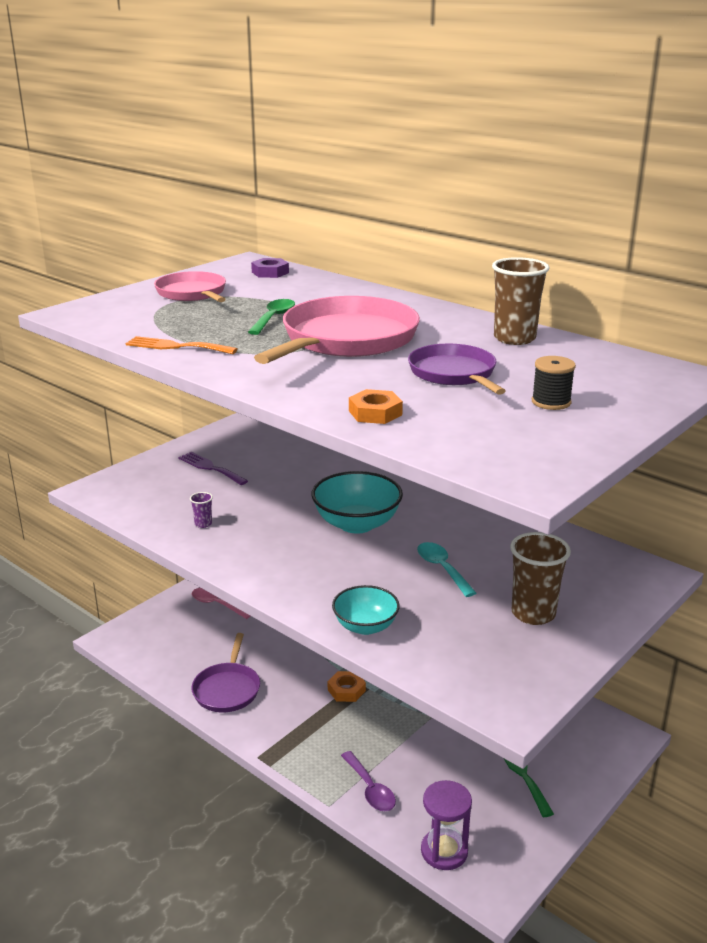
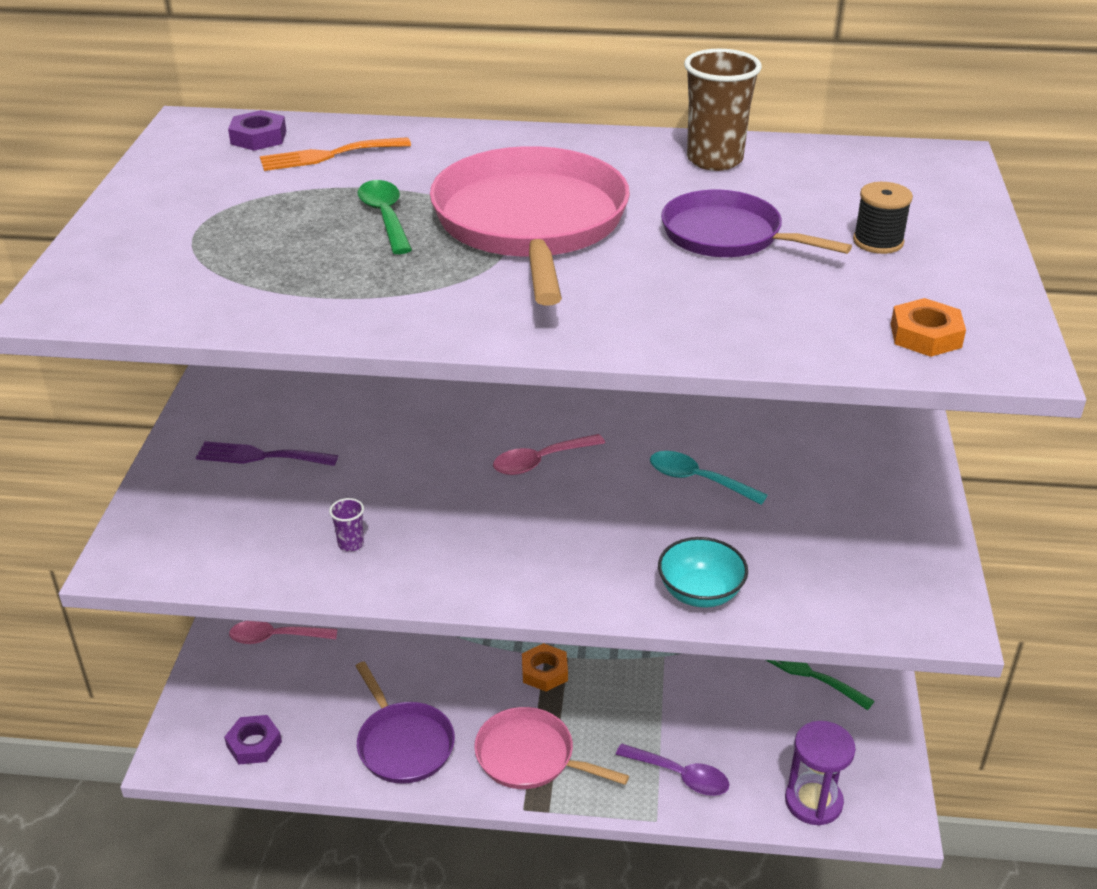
camera: 35 degrees left, 10 degrees up
(152, 651) = (254, 744): none -> purple nut
(176, 346) = (327, 310): orange fork -> orange fork (328, 155)
(192, 293) = (202, 207): pink pan -> pink pan (530, 756)
(357, 524) = (540, 461): turquoise bowl -> pink spoon
(375, 413) = (729, 326): orange nut -> orange nut (925, 335)
(533, 613) = (843, 494): brown cup -> none

